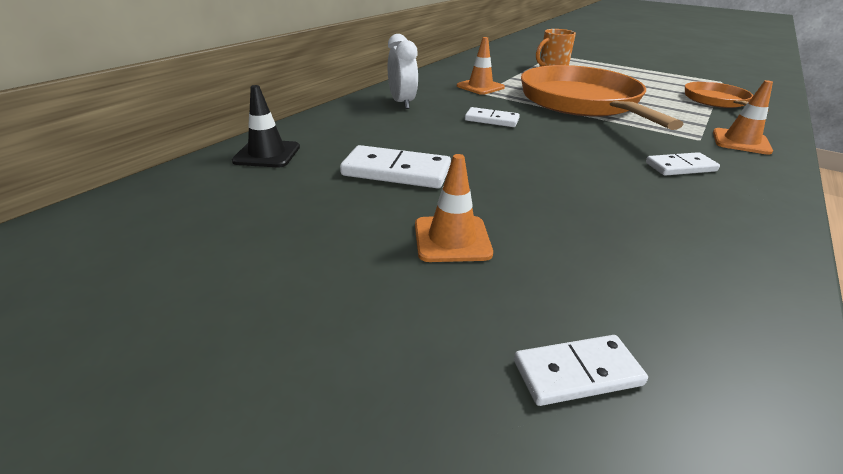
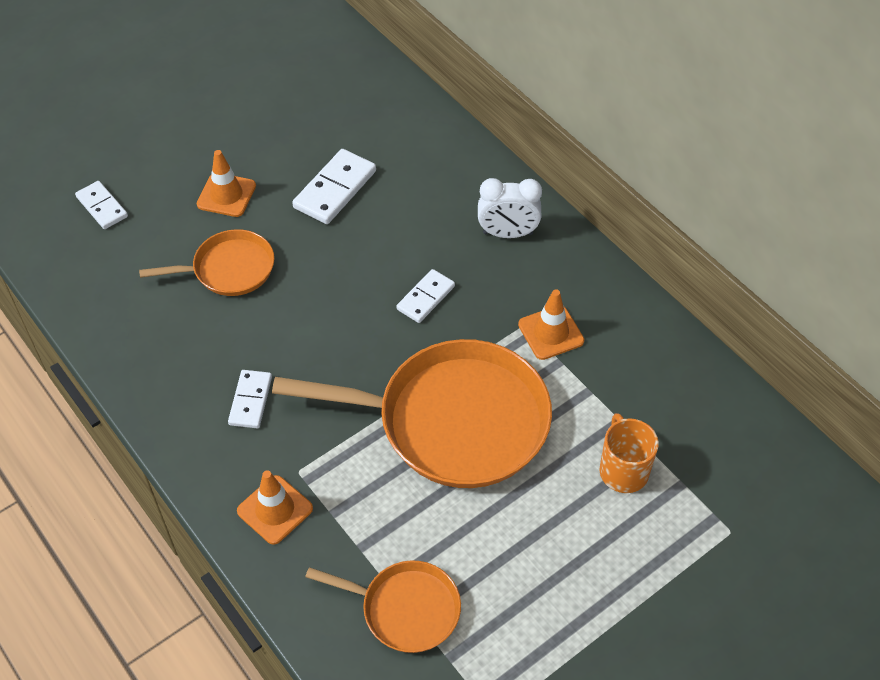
camera: 110 degrees right, 20 degrees up
(267, 154) = (402, 116): black traffic cone -> none
(560, 210) = (229, 269): none -> orange pan
(577, 372) = (102, 207): white domino -> white domino turned 45 degrees counterclockwise

